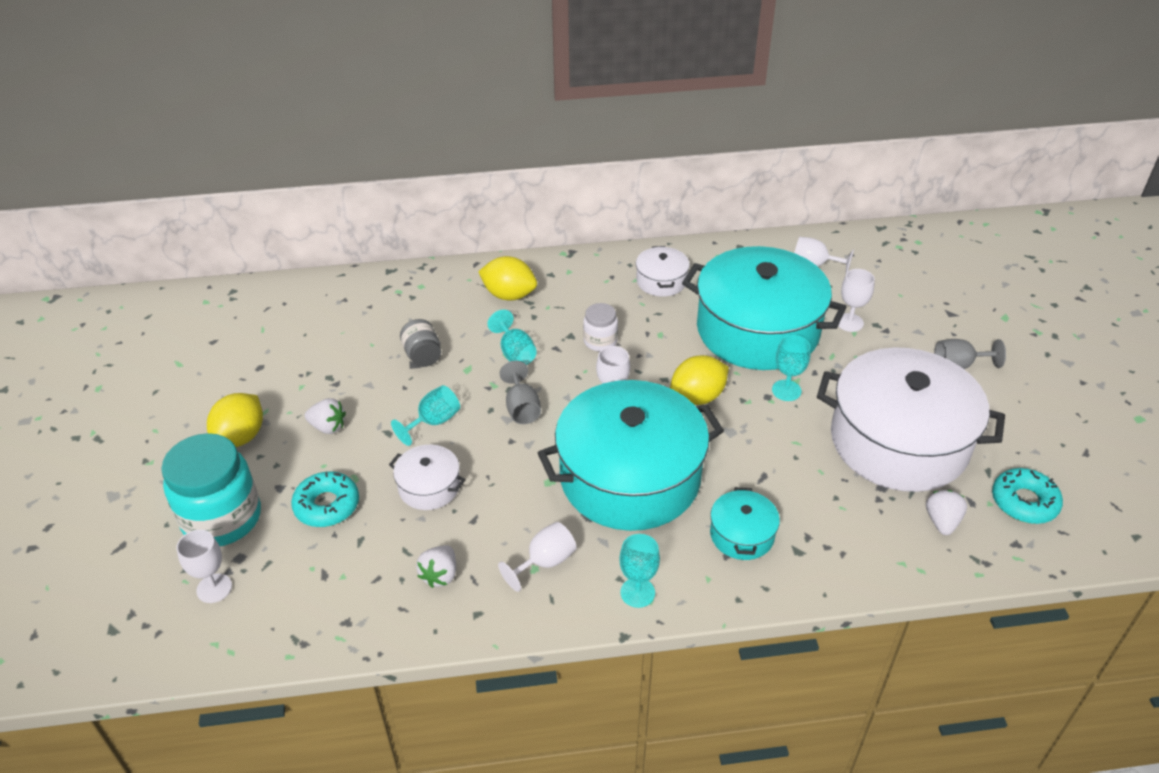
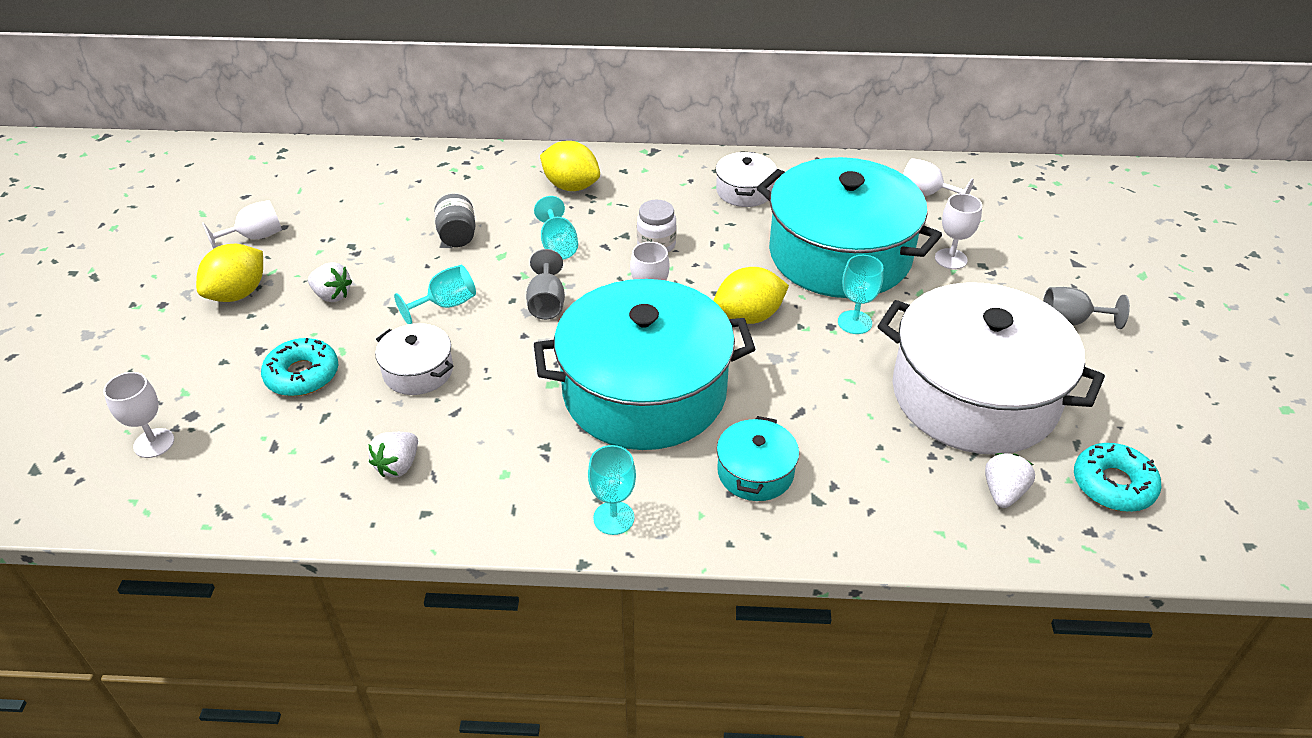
camera: 10 degrees right, 0 degrees up
(222, 518) = (188, 373): turquoise jar -> none
(544, 562) = (518, 469): white goblet -> white goblet (254, 237)

